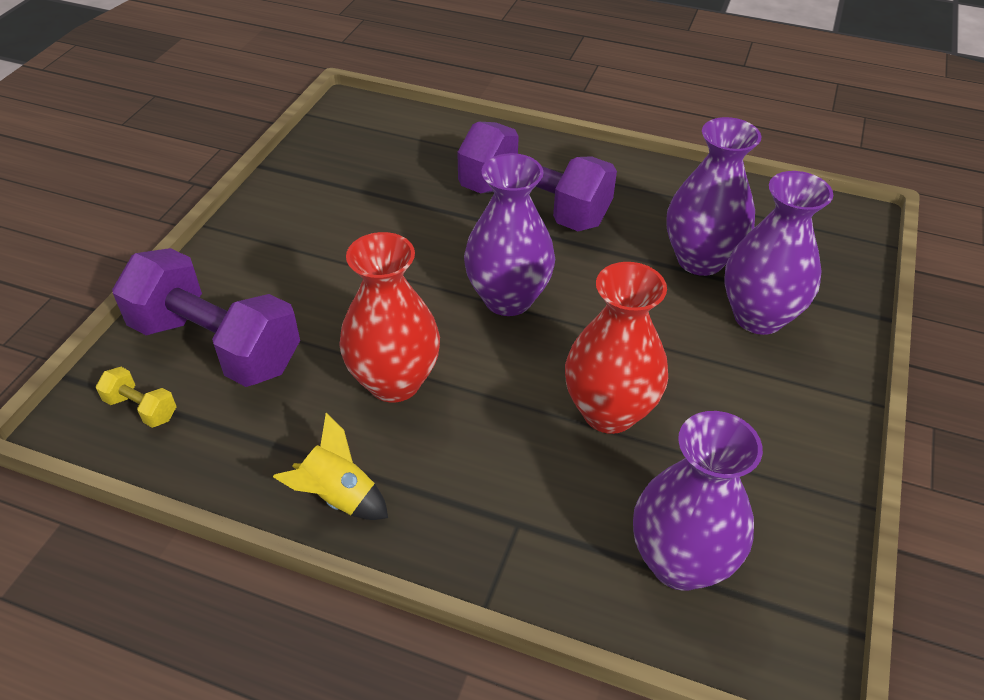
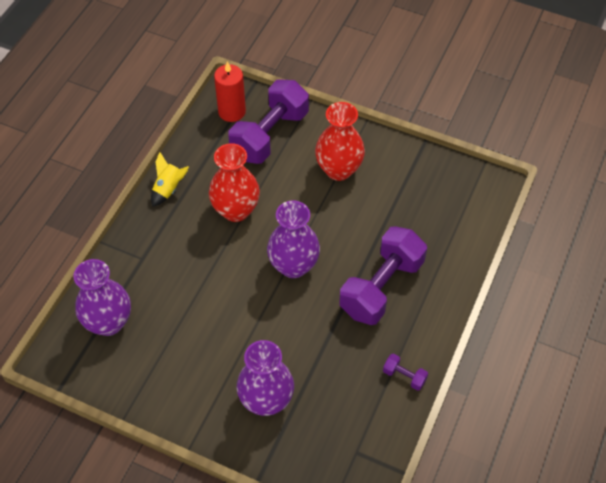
camera: 95 degrees right, 10 degrees up
(141, 408) = (232, 111): yellow dumbbell -> red candle
(609, 412) = (202, 306): red vase -> red vase (338, 169)
(670, 184) = (404, 376): none -> purple dumbbell
(700, 260) = (321, 378): purple vase -> none

